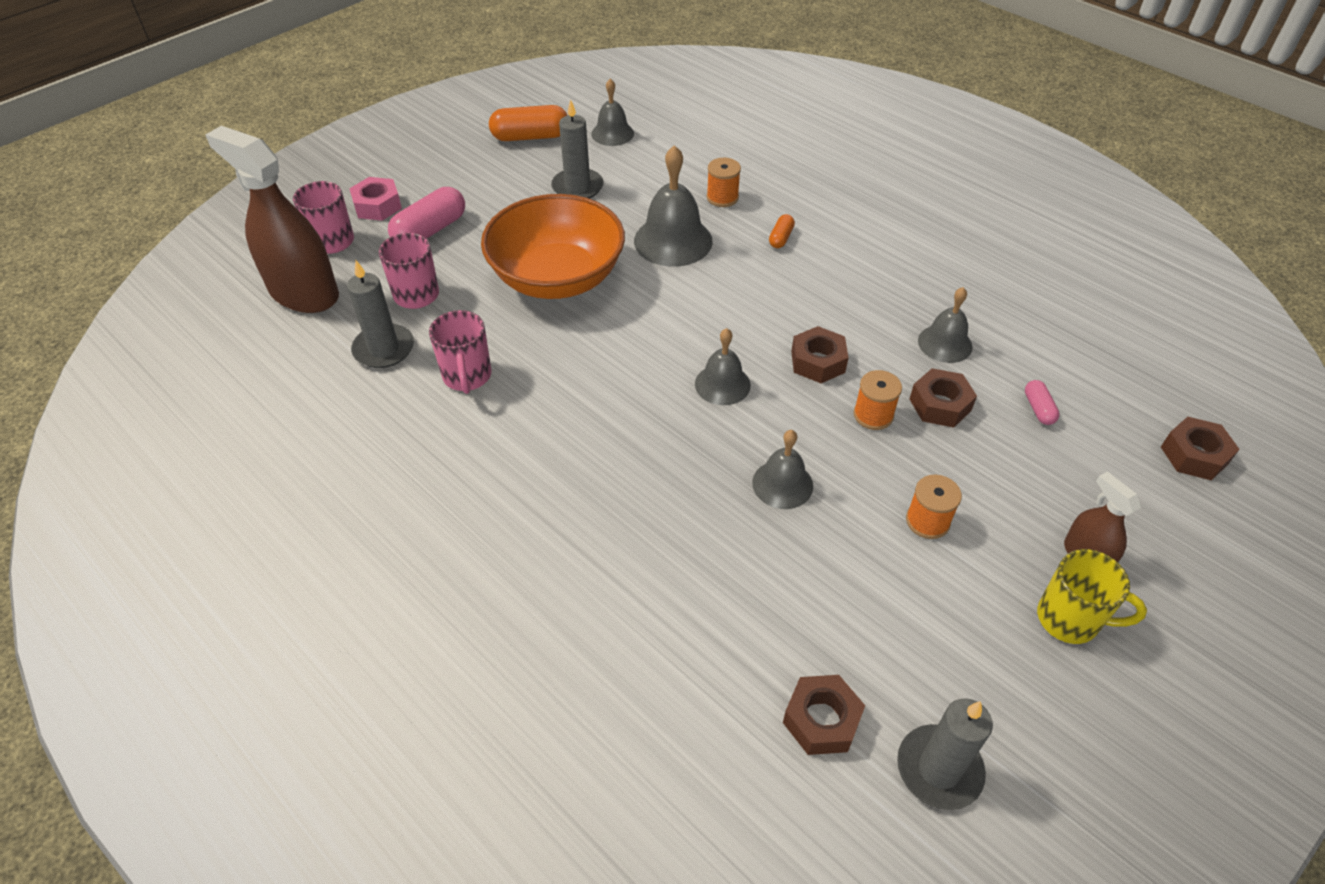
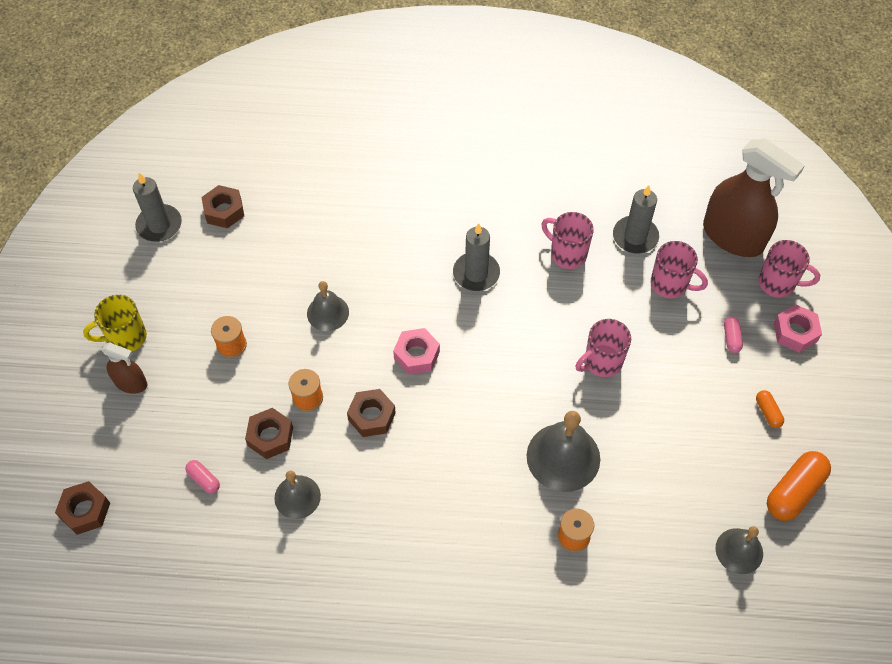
camera: 140 degrees right, 10 degrees up
(304, 293) = (733, 236): brown spray bottle -> brown spray bottle turned 45 degrees clockwise
(430, 231) = (731, 338): pink capsule -> pink capsule, size x0.51
(557, 278) = (602, 362): orange bowl -> pink mug
(577, 187) = (689, 460): grey candle -> grey candle (476, 273)
(722, 384) = (416, 355): grey bell -> pink nut
(781, 238) = (489, 522): orange capsule -> orange capsule (768, 412)

